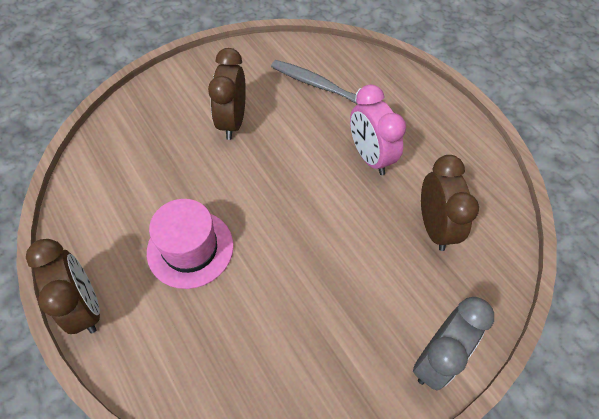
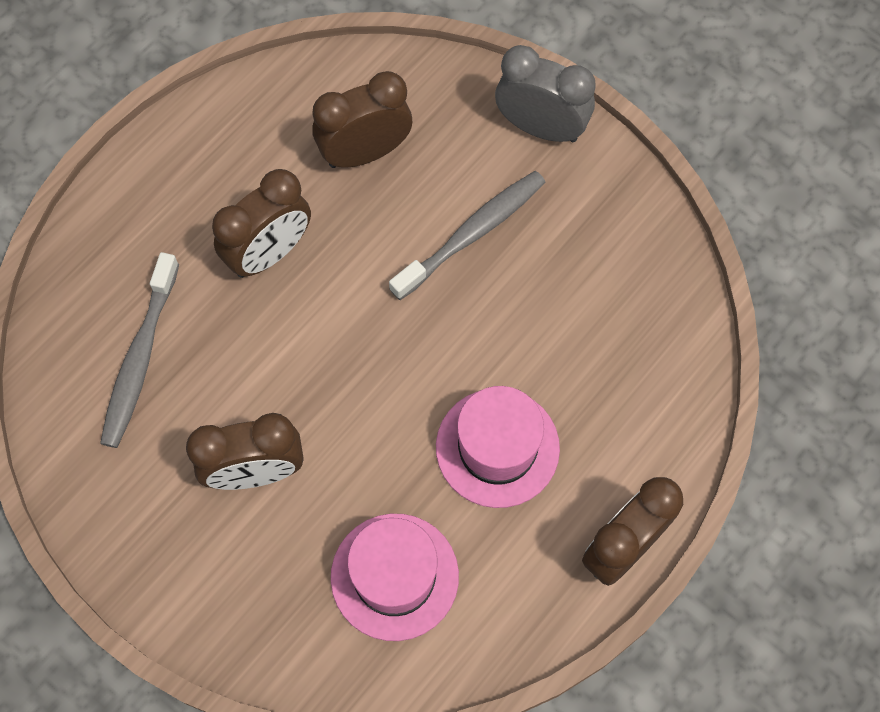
camera: 105 degrees left, 10 degrees up
(139, 171) = (394, 576): none -> pink hat
(353, 277) = (471, 234): none -> grey toothbrush
(370, 157) = (269, 253): pink clock -> brown clock

